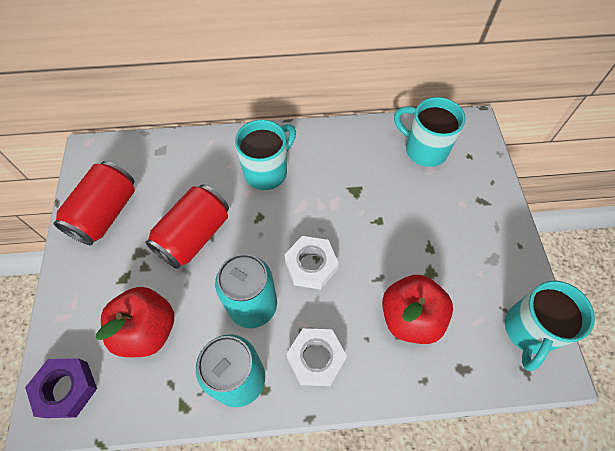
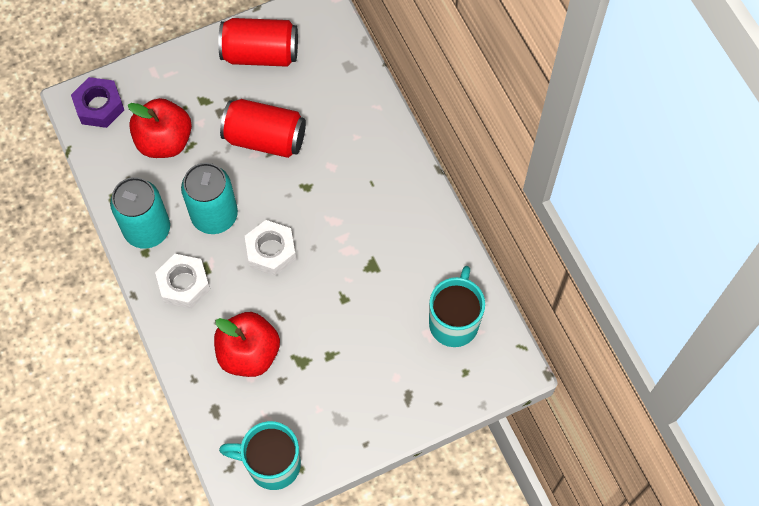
camera: 70 degrees right, 5 degrees up
(267, 171) = (362, 174): turquoise mug -> none

